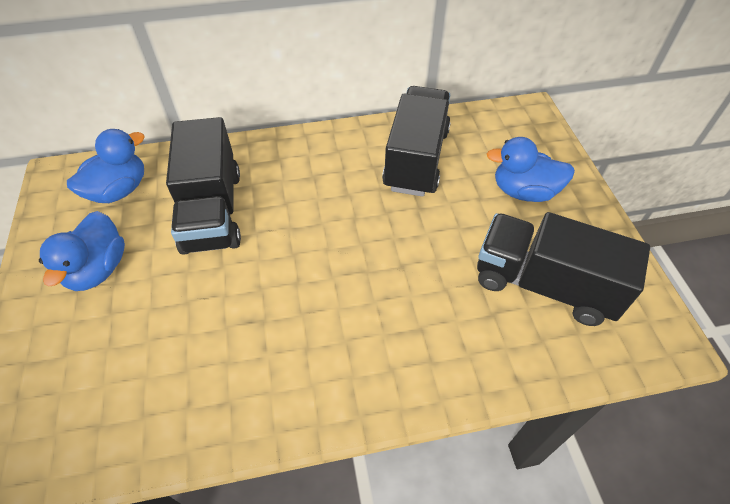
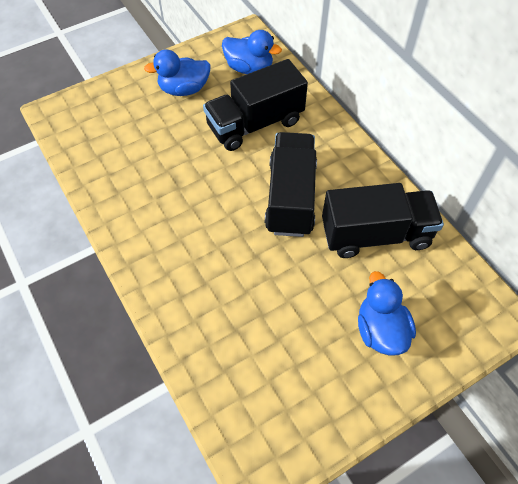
camera: 70 degrees right, 5 degrees up
(544, 284) = (279, 364): black truck -> black truck (291, 197)

